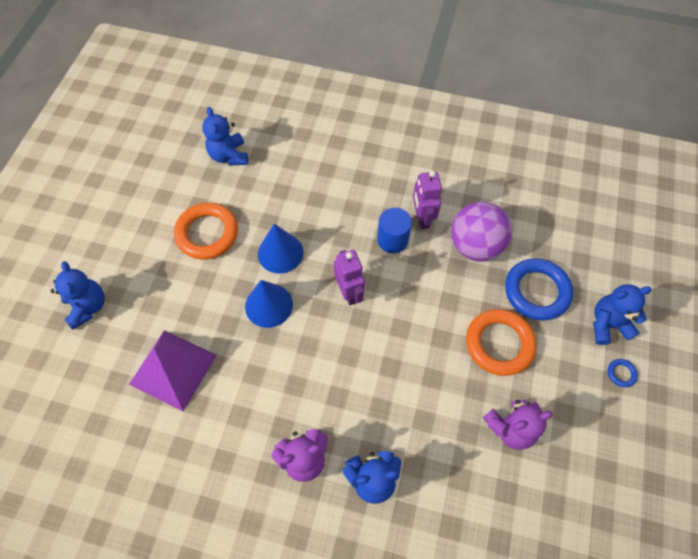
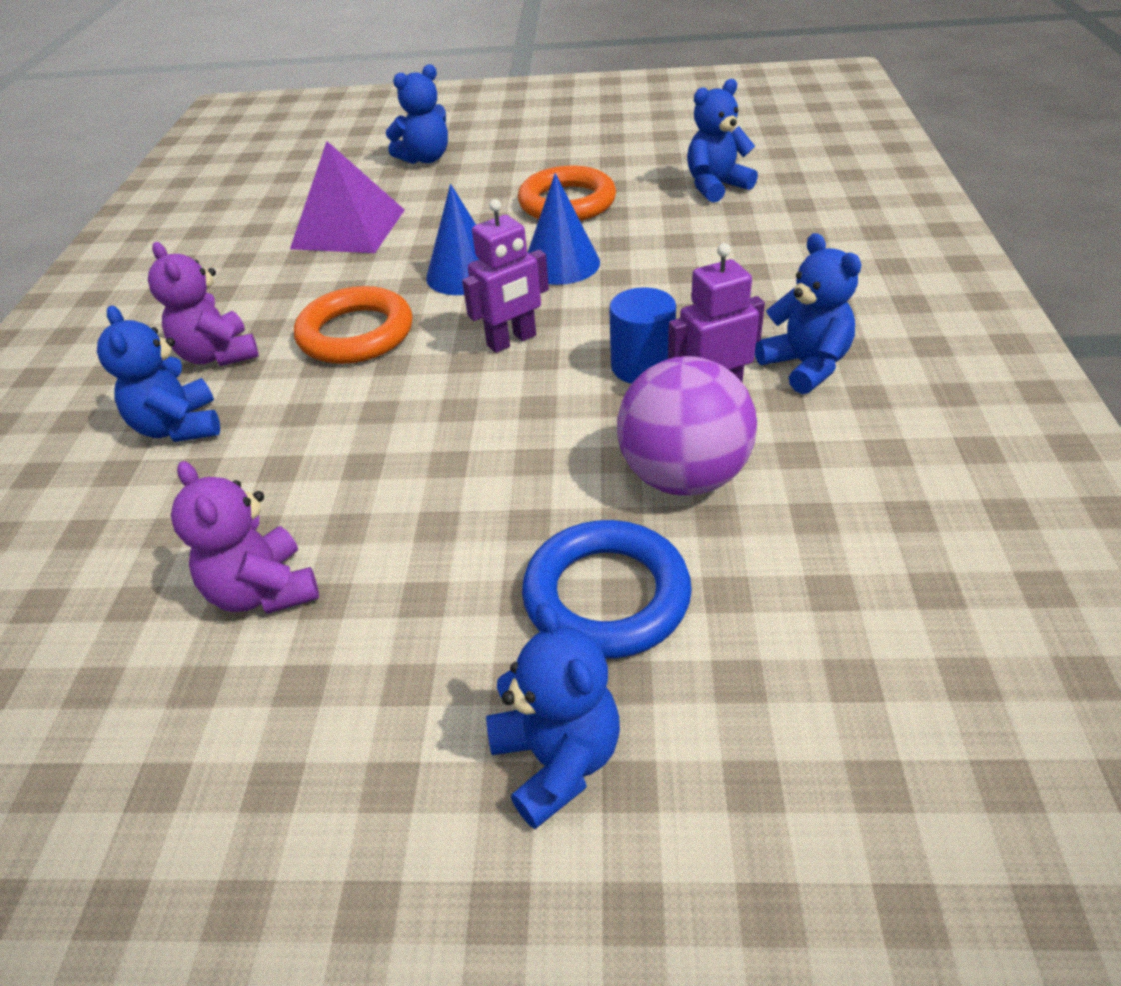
camera: 80 degrees right, 20 degrees down
(413, 178) = (805, 366): none -> blue teddy bear
(499, 344) = (453, 548): orange ring -> orange ring (356, 334)
(621, 373) = (415, 804): blue ring -> none

